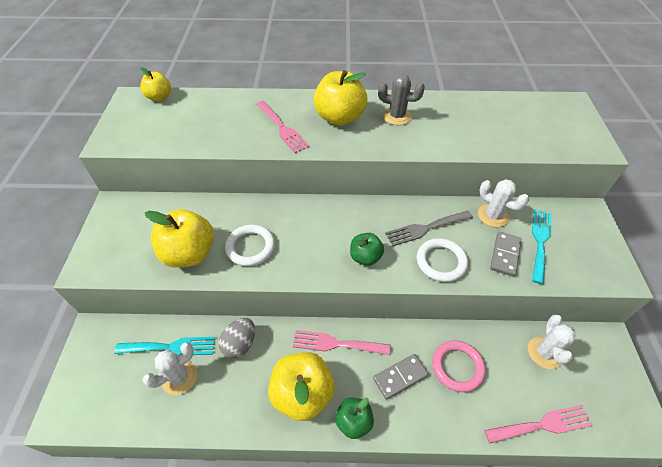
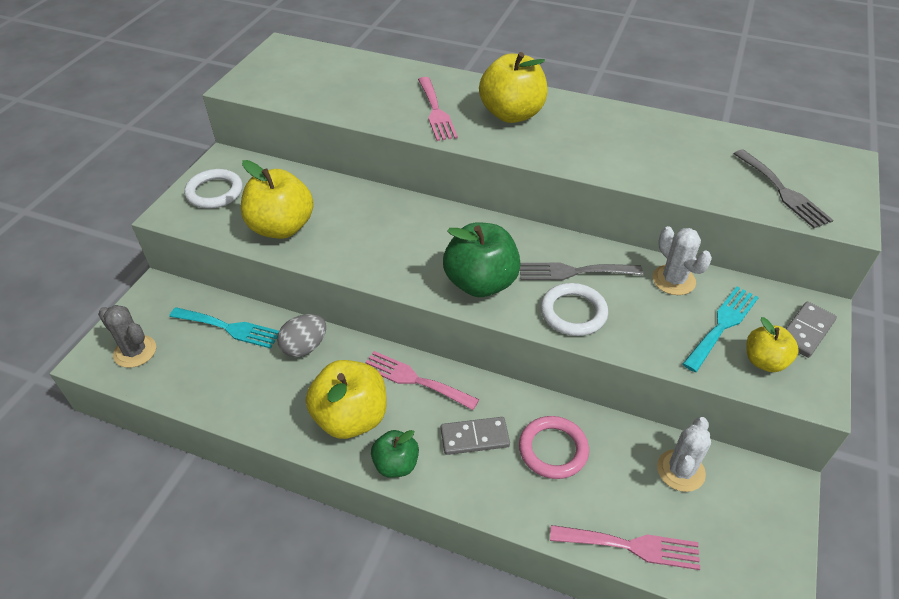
camera: 20 degrees right, 5 degrees down
(159, 97) = (313, 51): yellow apple -> yellow apple (764, 361)
(179, 377) = (225, 360): white cactus -> none
(250, 247) = (351, 238): white ring -> white ring (214, 192)
(365, 257) = (480, 283): green apple -> green apple, size x1.74
(396, 116) = (585, 127): grey cactus -> grey cactus (135, 351)
(505, 255) = (663, 327): grey domino -> grey domino (806, 331)
(549, 135) = (783, 191): none -> grey fork

